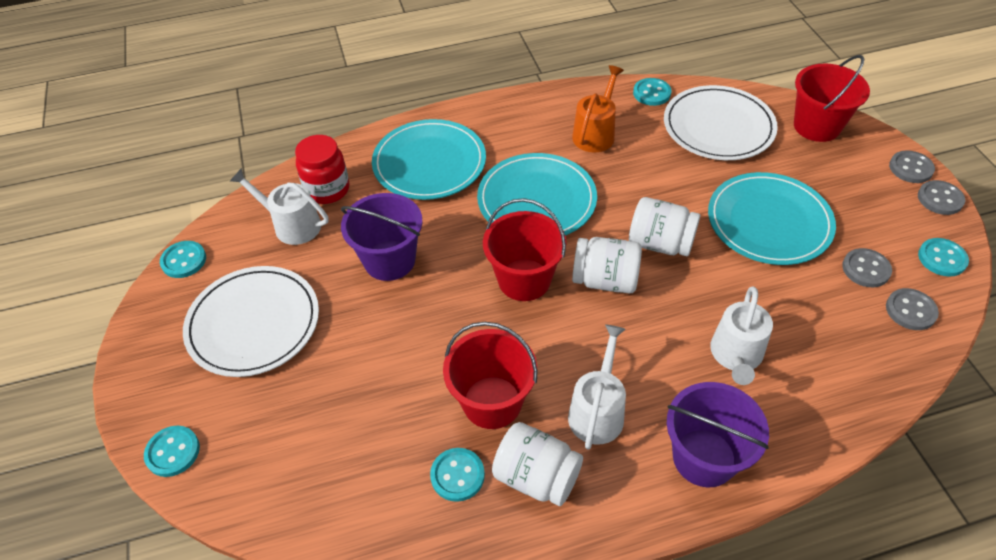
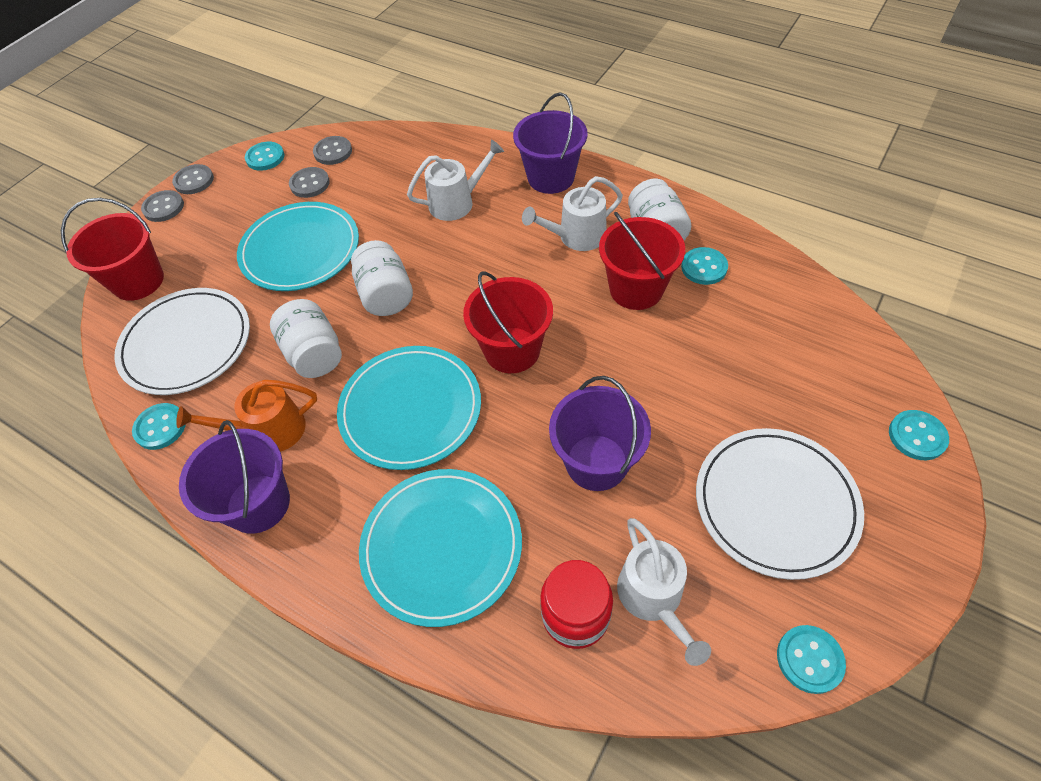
camera: 130 degrees left, 5 degrees up
(547, 109) = (258, 503): none -> purple bucket
(605, 280) = (459, 302): white jar -> white jar (314, 354)

